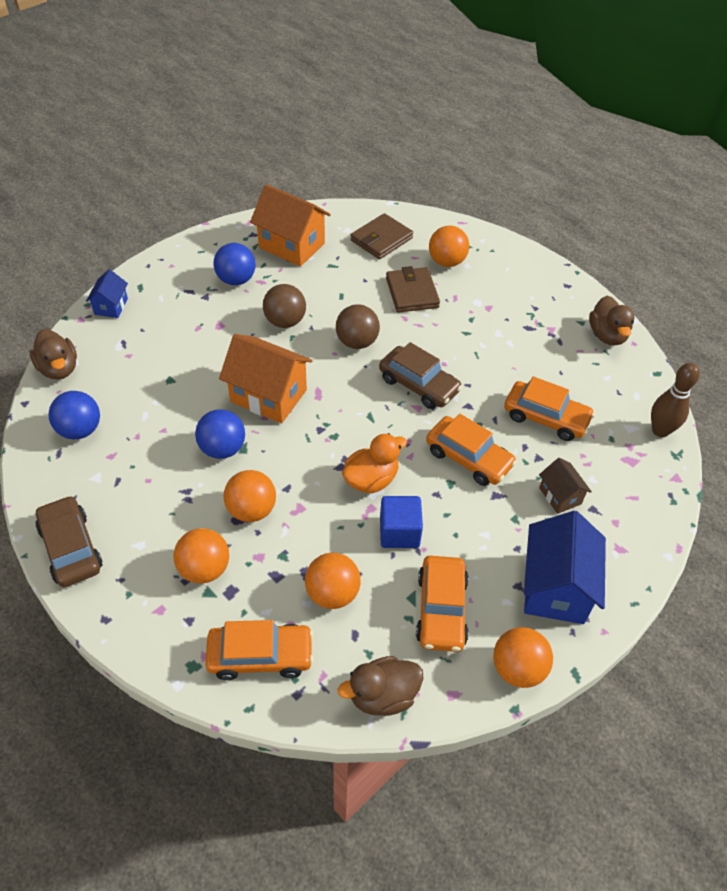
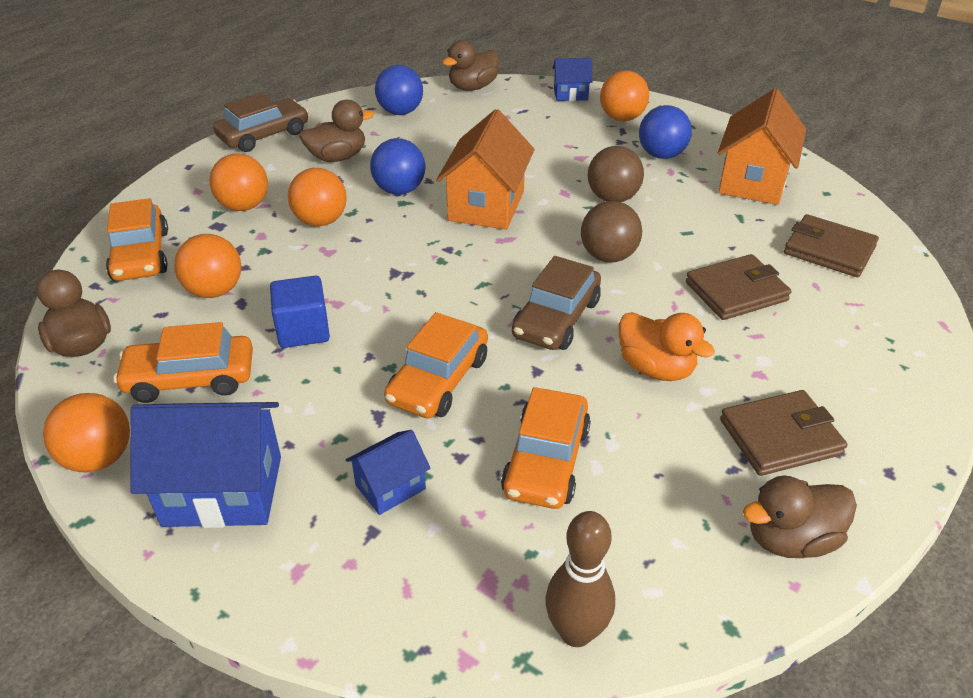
camera: 80 degrees right, 10 degrees down
(145, 488) = (337, 157): none -> brown duck
(371, 480) = (380, 298): orange duck -> orange duck (656, 368)
(446, 262) = (832, 318): orange ball -> orange ball (621, 118)
(539, 315) = (780, 437): none -> brown wallet
(560, 496) = (390, 487): brown house -> blue house

